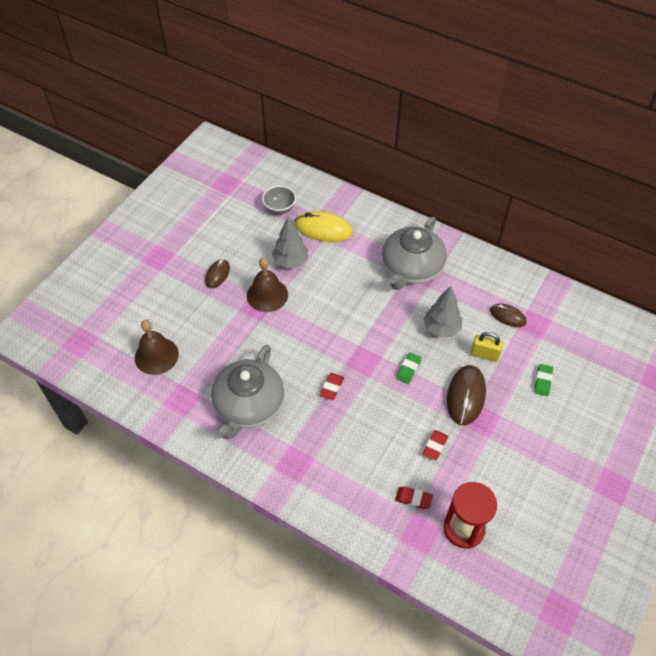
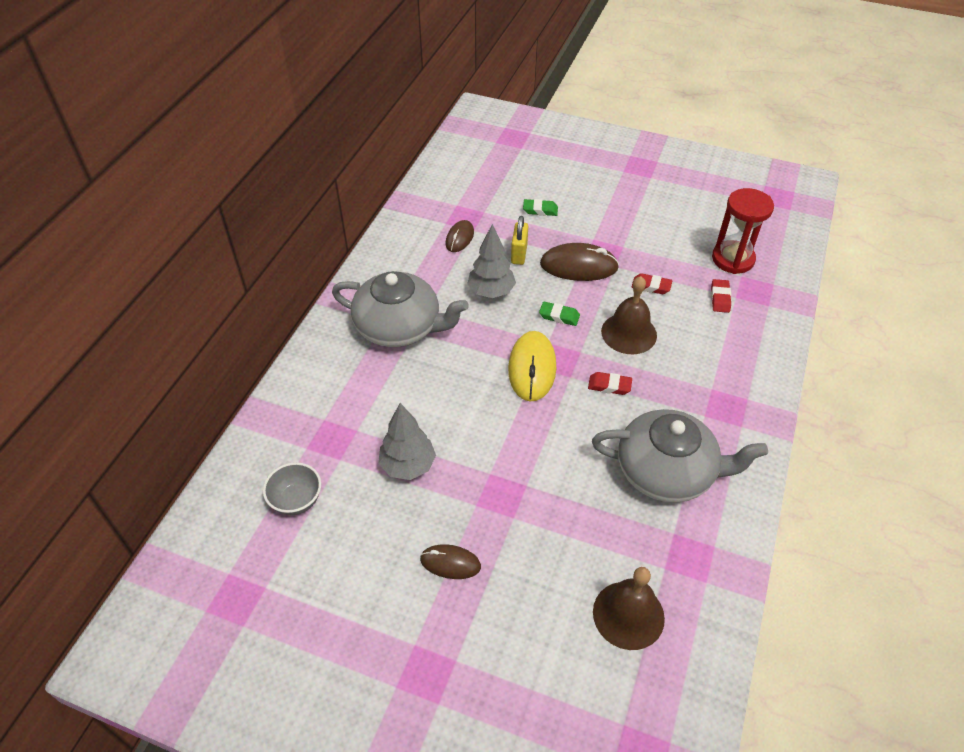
camera: 100 degrees left, 5 degrees down
(267, 295) = (477, 484): brown bell -> brown bell (629, 333)
(323, 229) = (337, 434): yellow mouse -> yellow mouse (532, 368)

